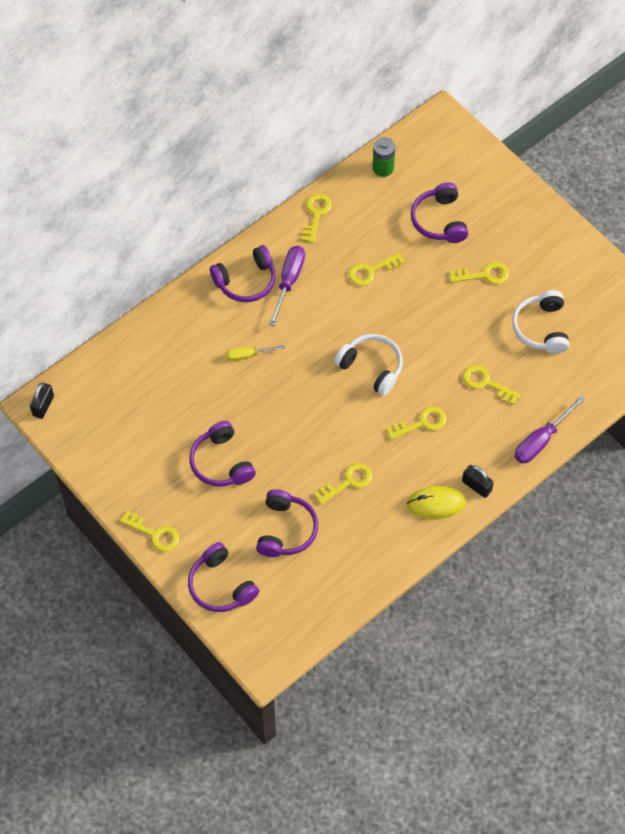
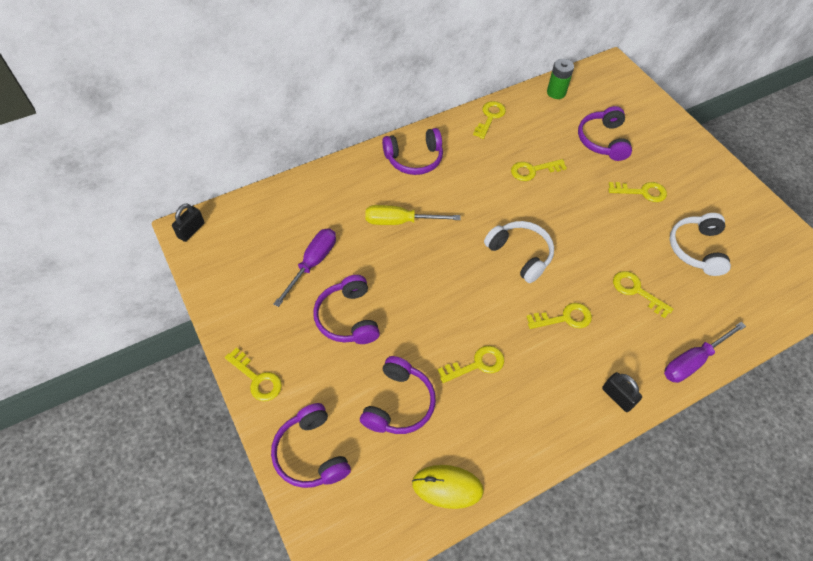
camera: 10 degrees right, 5 degrees down
(248, 355) = (400, 221): yellow screwdriver -> yellow screwdriver, size x1.59
(288, 281) = (454, 166): purple screwdriver -> purple screwdriver (312, 263)
(436, 503) = (570, 407): yellow mouse -> yellow mouse (447, 487)

